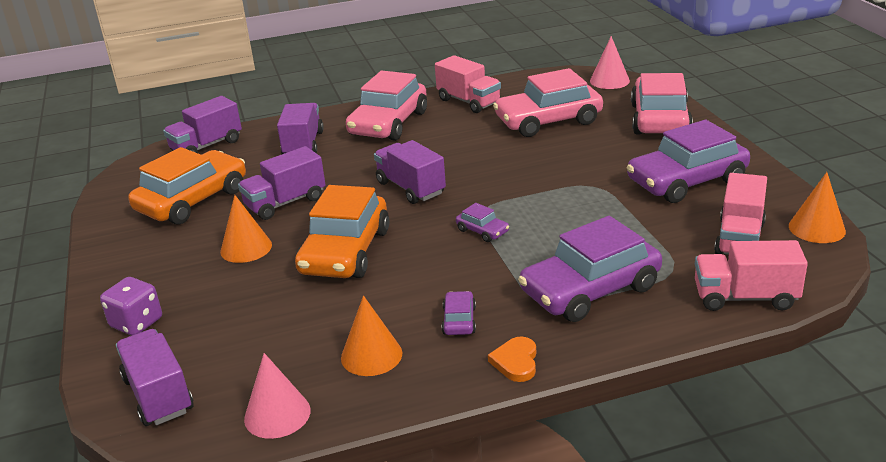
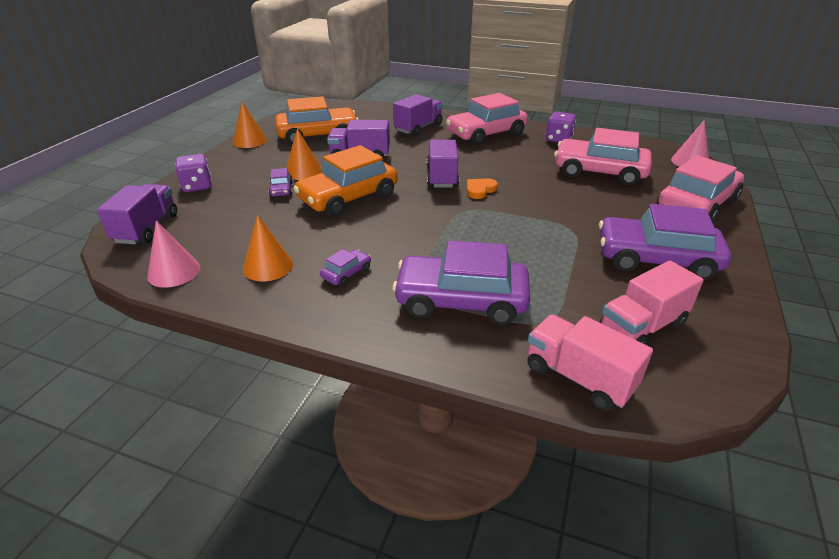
camera: 35 degrees right, 5 degrees up
(207, 146) = (368, 110): purple truck -> none
(469, 102) = (558, 139): pink truck -> purple dice
(482, 231) = (446, 223): purple car -> purple car (281, 190)
(516, 362) = (338, 321): orange heart -> orange heart (480, 190)
(816, 228) = (736, 356): orange cone -> orange cone (249, 141)

